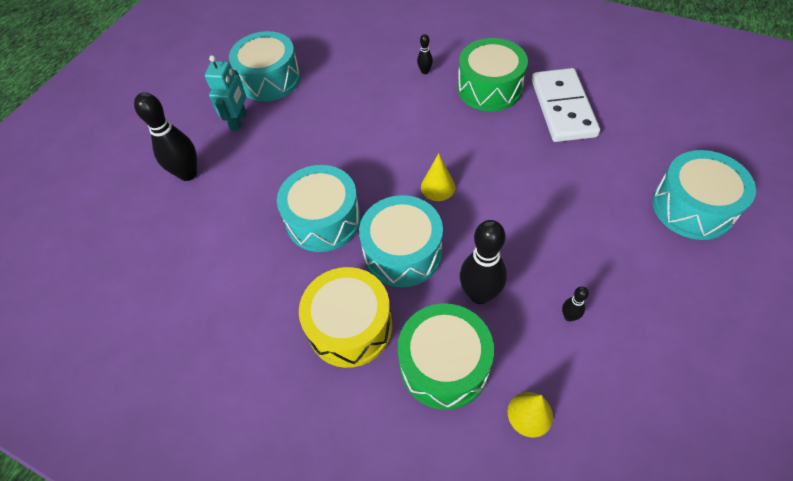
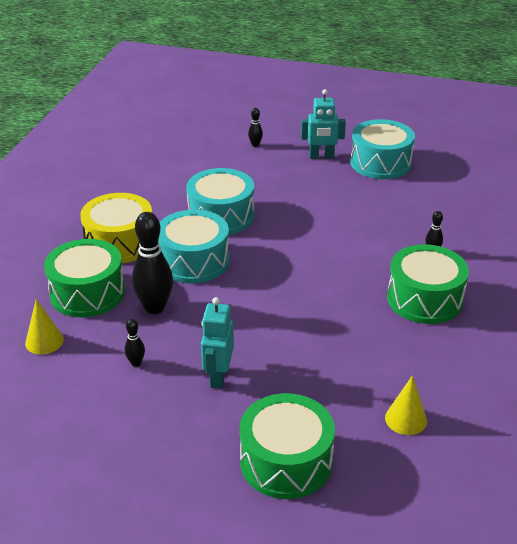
camera: 75 degrees right, 20 degrees down
(188, 174) = (255, 145): black bowling pin -> black bowling pin, size x0.47
(438, 187) = (272, 274): yellow cone -> yellow cone (406, 419)
(562, 108) = (413, 356): white domino -> none
(589, 246) = (218, 376): none -> turquoise robot
(692, 207) = (286, 461): turquoise drum -> green drum

